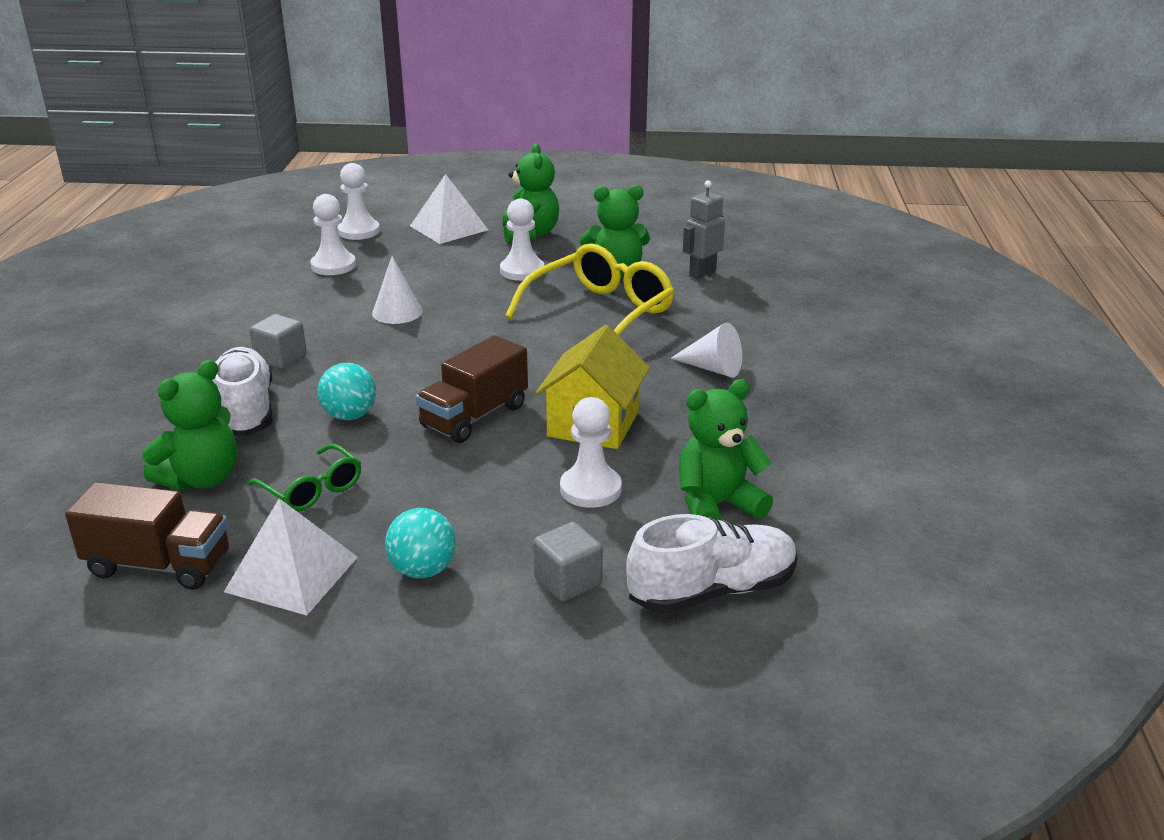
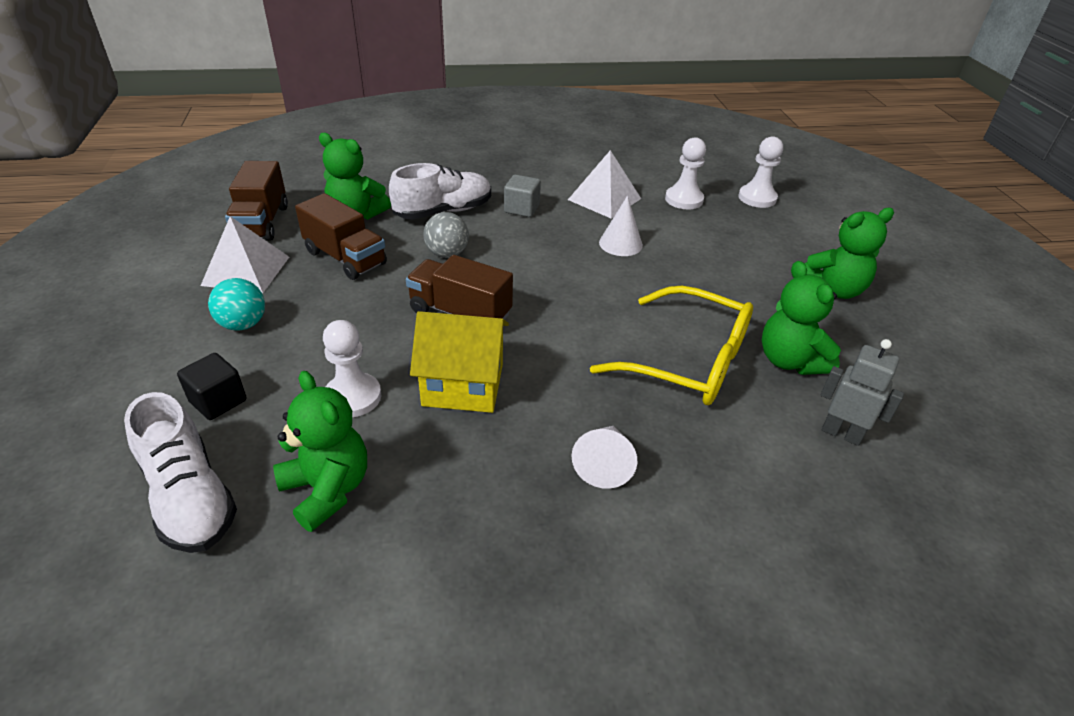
camera: 75 degrees right, 10 degrees up
(312, 489) = (345, 258): green glasses -> brown truck
(350, 415) = (447, 254): turquoise ball -> grey ball
(448, 228) = (805, 240): white pyramid -> white pyramid (604, 199)
(522, 271) = (746, 297): white pawn -> none
(568, 581) = (218, 401): grey cube -> black cube

